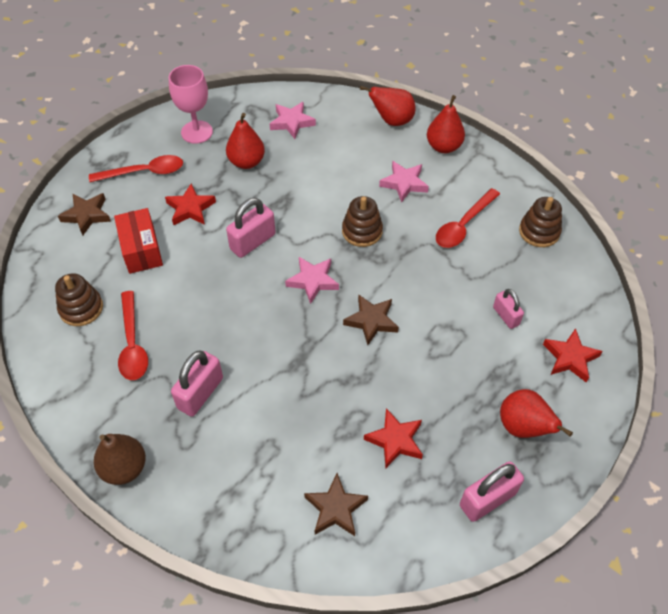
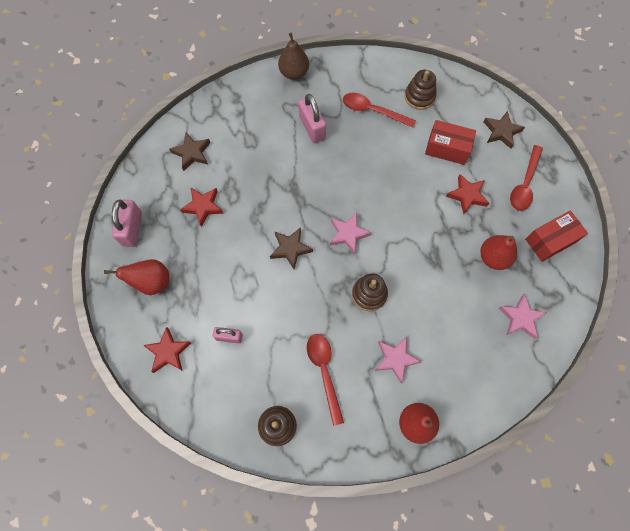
camera: 125 degrees right, 15 degrees up
(197, 132) = (550, 241): pink goblet -> red box
(253, 242) = (409, 217): pink padlock -> none
(392, 121) = (474, 402): red pear -> none

